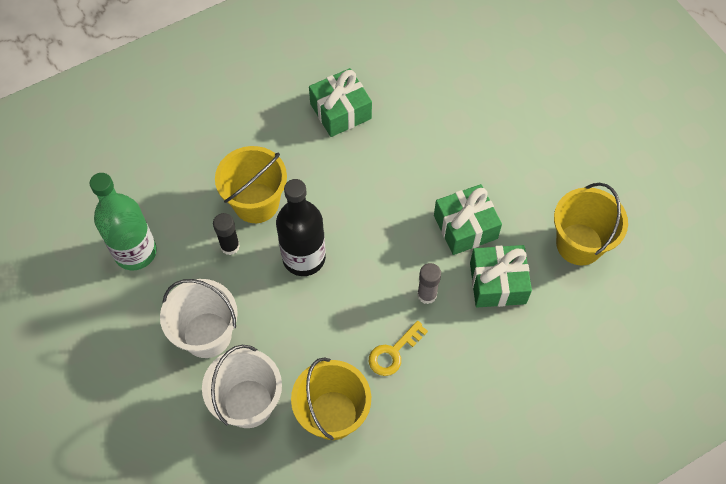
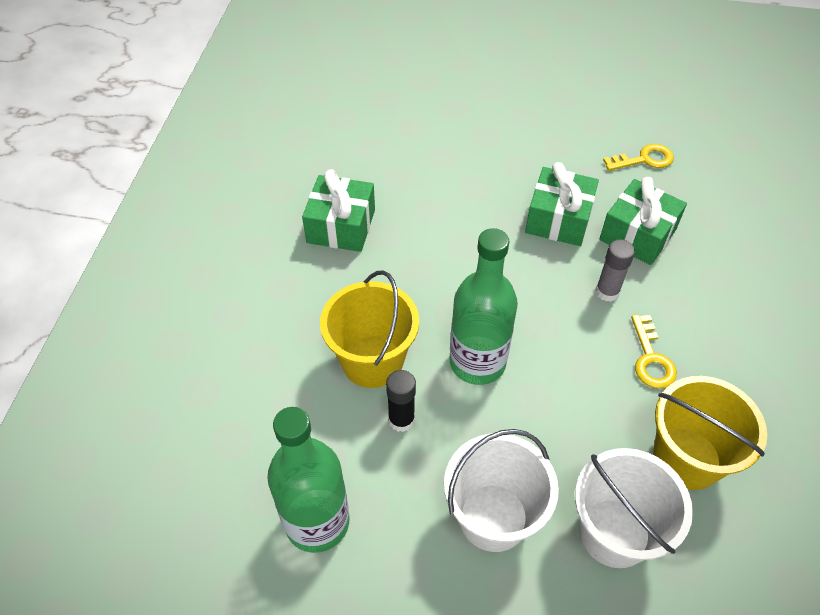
camera: 50 degrees left, 10 degrees down
(304, 258) = (477, 362): black bottle -> green bottle
(579, 244) = (644, 159): yellow bucket -> yellow key

